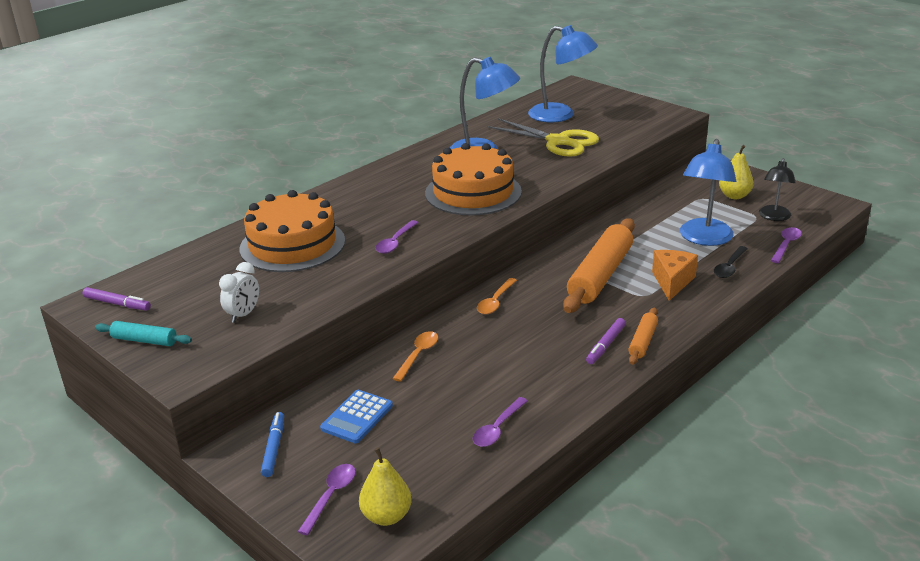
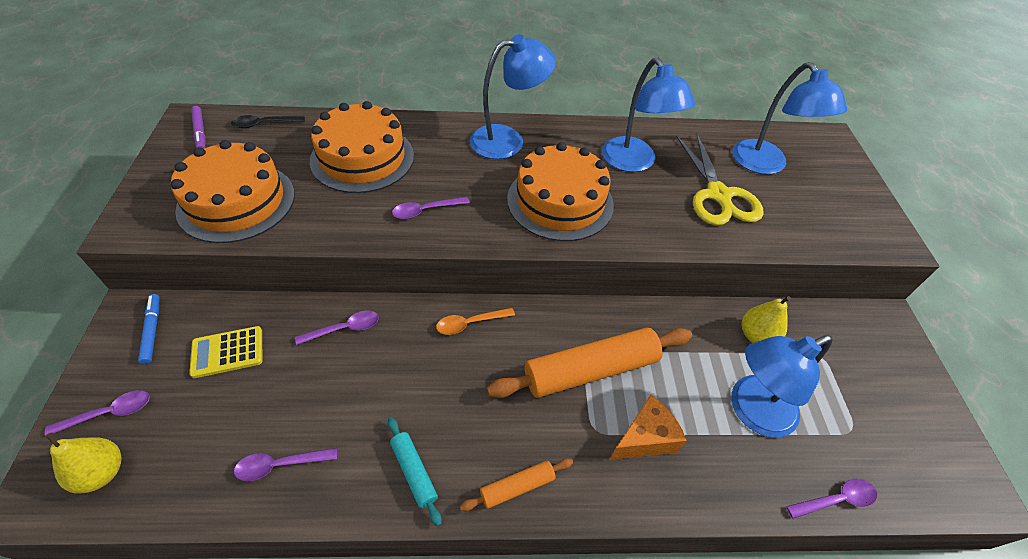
camera: 40 degrees right, 20 degrees up
(144, 340) = (161, 177): turquoise rolling pin -> turquoise rolling pin (414, 472)
(243, 314) = (236, 201): white clock -> orange cake
(274, 448) = (152, 331): blue marker -> blue marker turned 60 degrees counterclockwise
(357, 417) = (227, 352): blue calculator -> yellow calculator
(381, 183) = (508, 140): none -> blue lamp
(418, 355) = (344, 329): orange spoon -> purple spoon
(605, 345) = (481, 458): purple marker -> none
(729, 267) = (729, 472): black spoon -> black spoon (264, 124)
(734, 196) = (862, 381): yellow pear -> yellow pear (756, 336)
(774, 217) = (873, 447): black lamp -> none

